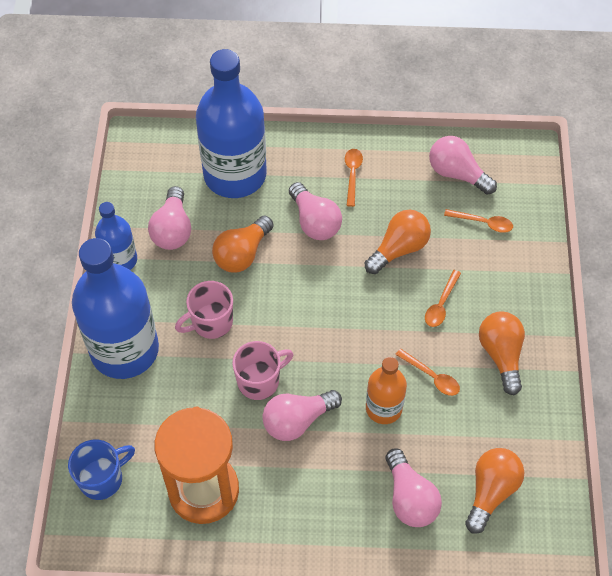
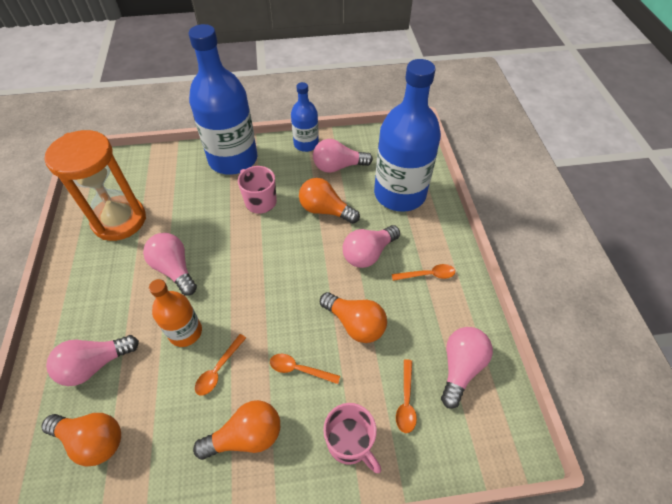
camera: 80 degrees right, 5 degrees down
(102, 478) = (134, 166): blue mug -> none
(259, 381) = (210, 239): pink mug -> pink mug (350, 443)

